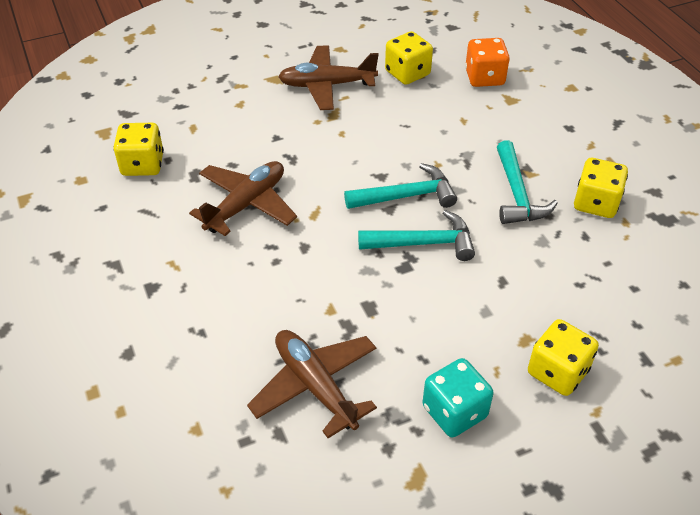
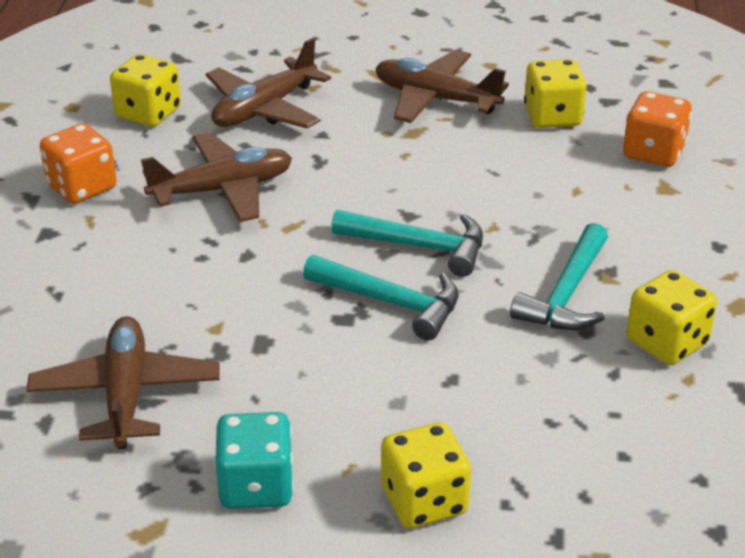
camera: 30 degrees right, 10 degrees down
(145, 241) = (82, 187): none -> orange dice
(221, 132) = (264, 109): none -> brown plane

